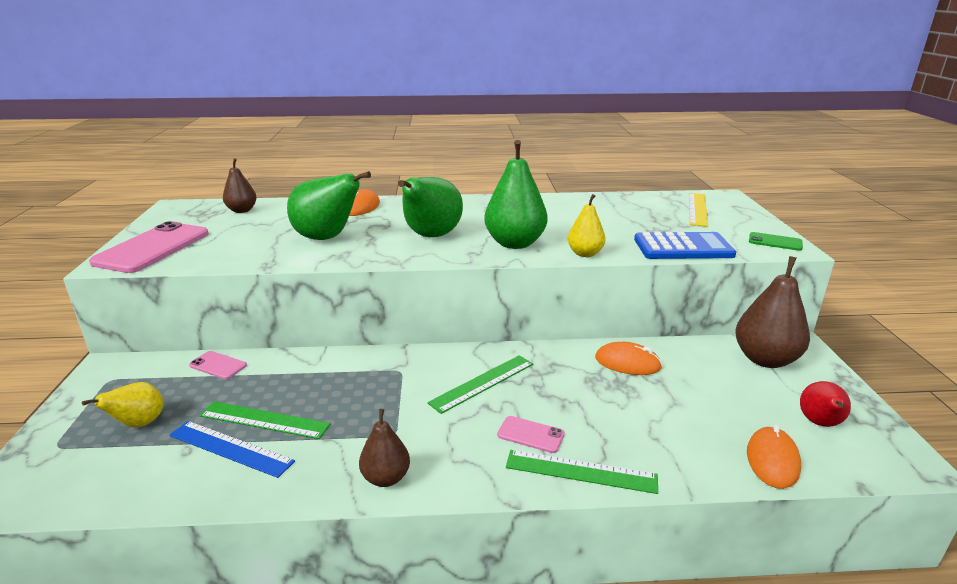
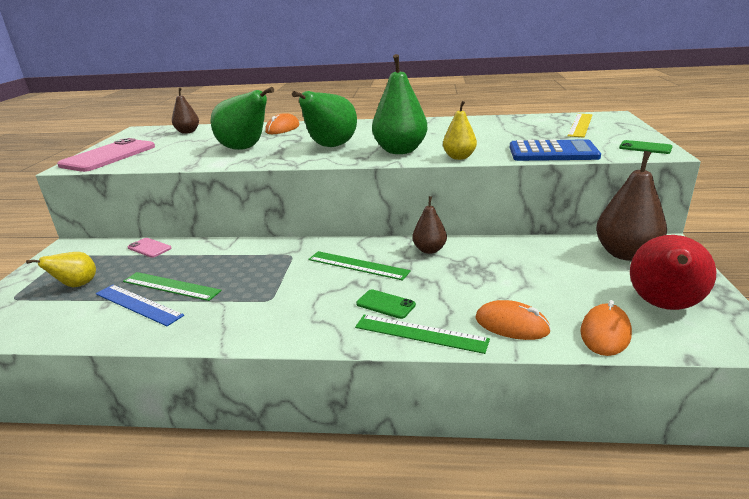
camera: 10 degrees right, 0 degrees up
(386, 478) = (252, 330): brown pear -> brown pear (429, 250)
(482, 383) = (357, 265): green ruler -> green ruler turned 60 degrees clockwise
(530, 435) = (385, 304): pink phone -> green phone
(627, 363) = (492, 254): orange mouse -> orange mouse (511, 325)
(820, 423) = (663, 306): red pear -> red pear, size x1.73

